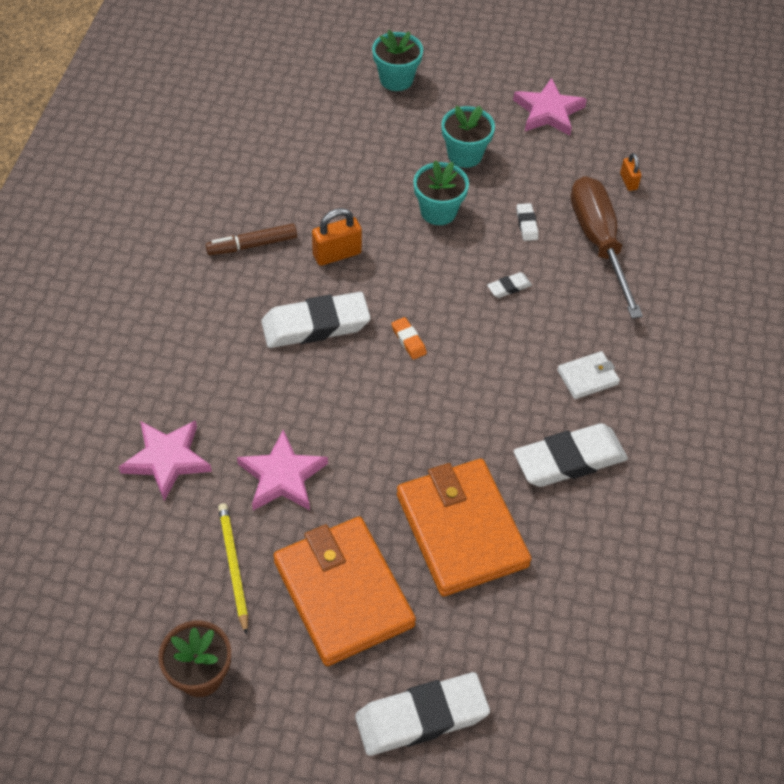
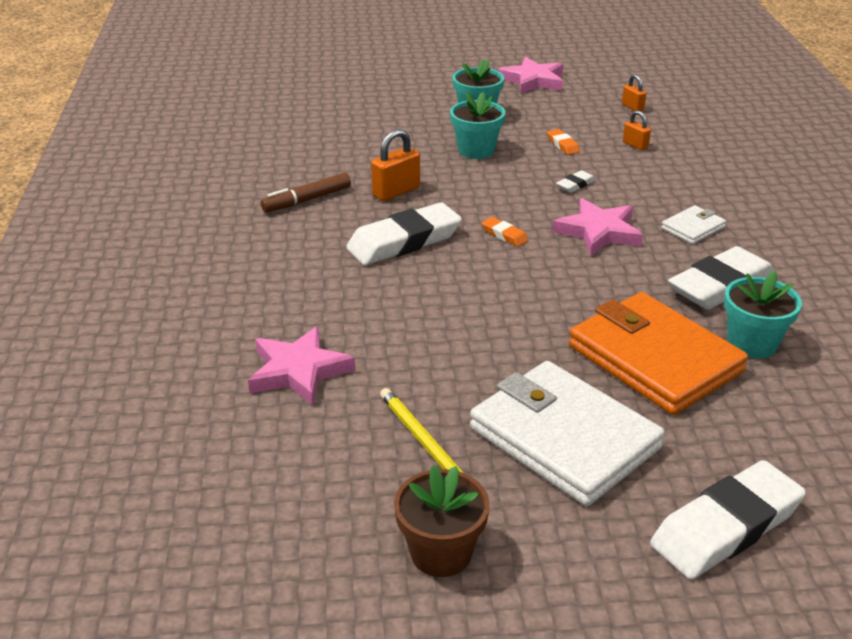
camera: 15 degrees left, 20 degrees down
(282, 476) = (436, 357): pink star -> pink star (599, 232)
(343, 593) = (564, 438): orange wallet -> white wallet
(396, 79) = (385, 82): turquoise flower pot -> turquoise flower pot (752, 343)
(527, 224) = (563, 145): white eraser -> orange eraser
(598, 242) = (635, 145): brown screwdriver -> orange padlock

